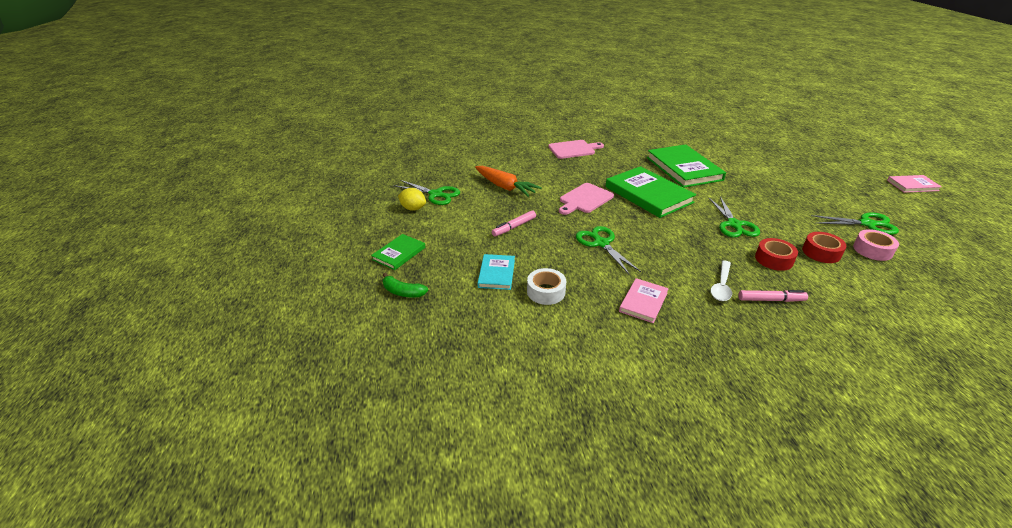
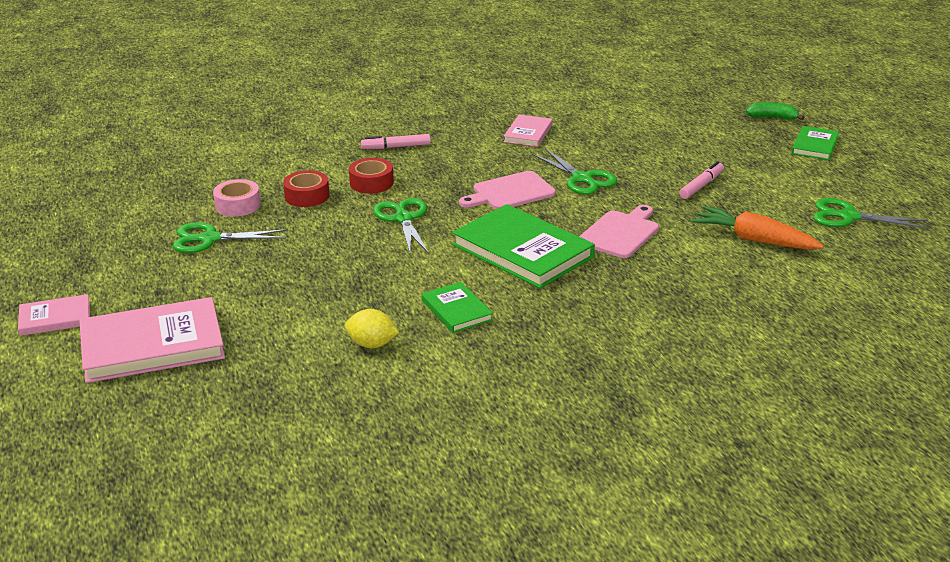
camera: 170 degrees right, 5 degrees down
(413, 208) = (858, 194): yellow lemon -> yellow lemon (372, 344)
(496, 273) = (689, 140): turquoise book -> none
(546, 292) = (629, 131): white tape -> none
(573, 149) = (677, 335): pink cutting board -> pink cutting board (510, 192)
(683, 169) = (457, 310): green book -> green book, size x0.52
(721, 286) = (444, 153): white spoon -> none
(839, 168) = (152, 345): none -> pink book

